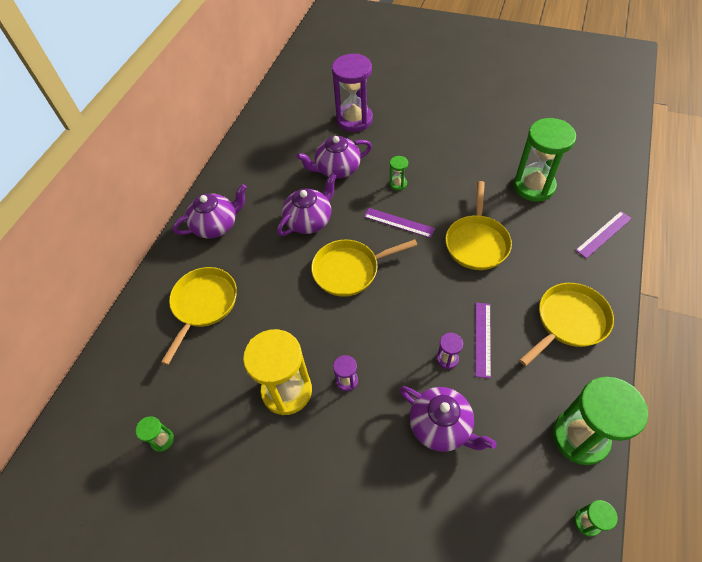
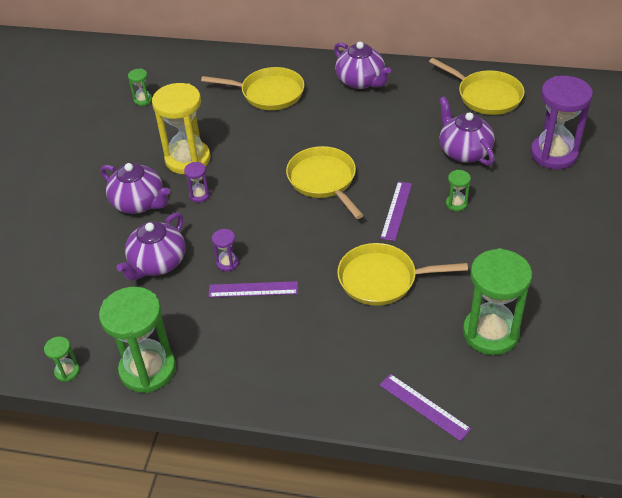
camera: 80 degrees right, 10 degrees down
(309, 220) = (382, 142): purple teapot -> purple teapot (139, 203)
(569, 321) = (283, 364): yellow pan -> yellow pan (486, 96)

